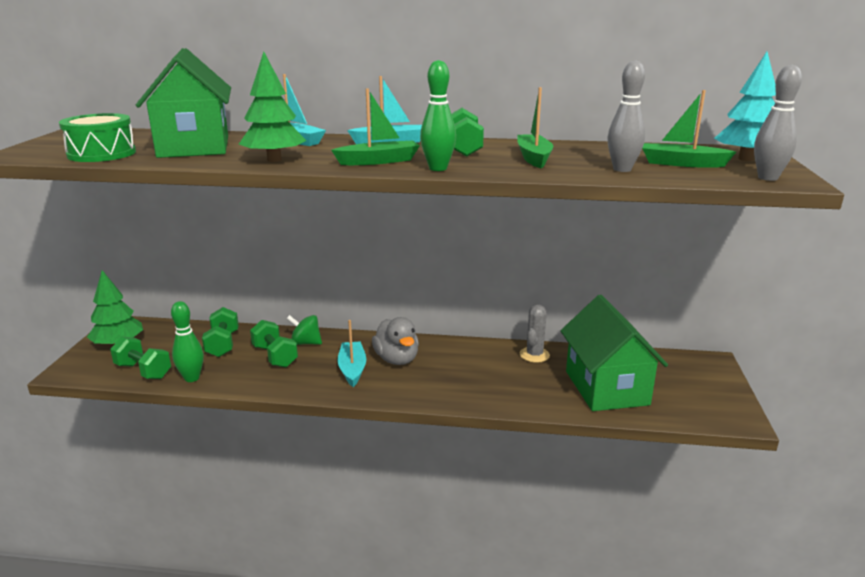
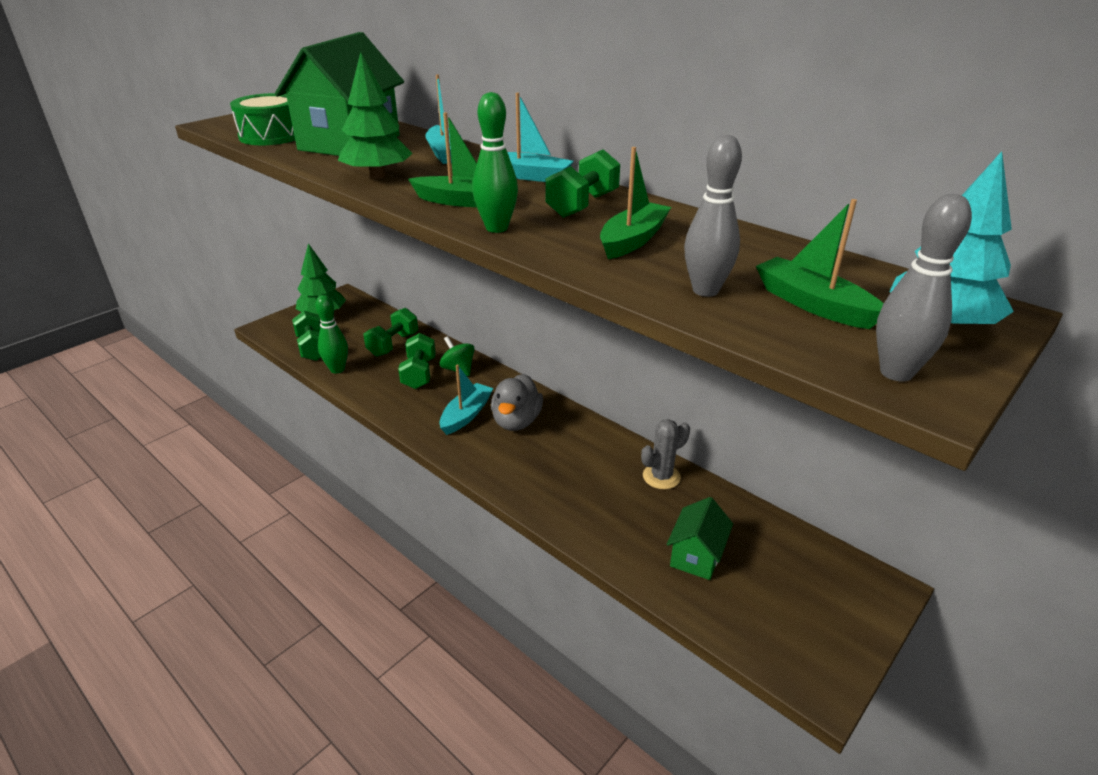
camera: 35 degrees right, 10 degrees up
(606, 388) = (696, 556): green house -> green house, size x0.51

